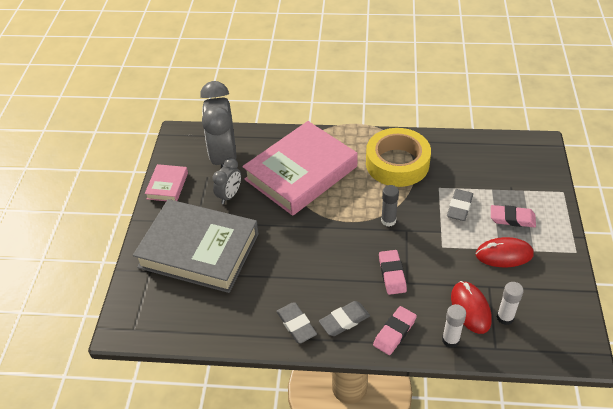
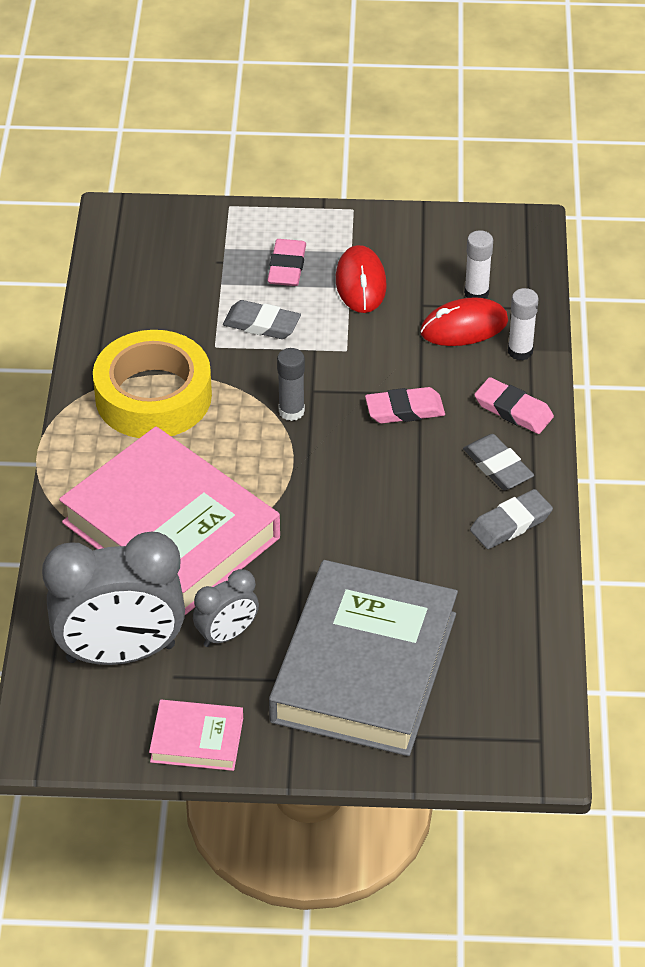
camera: 95 degrees left, 0 degrees up
(229, 195) = (227, 634): grey clock -> grey clock turned 120 degrees clockwise

